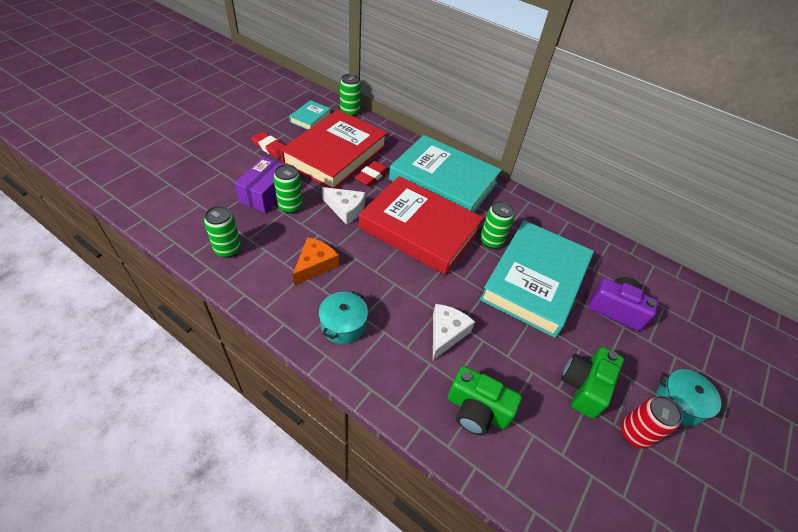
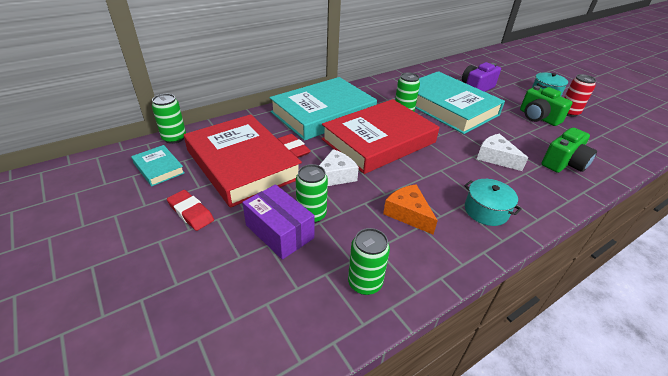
camera: 65 degrees left, 10 degrees down
(270, 147) = (191, 212): red eraser -> red eraser turned 75 degrees clockwise

